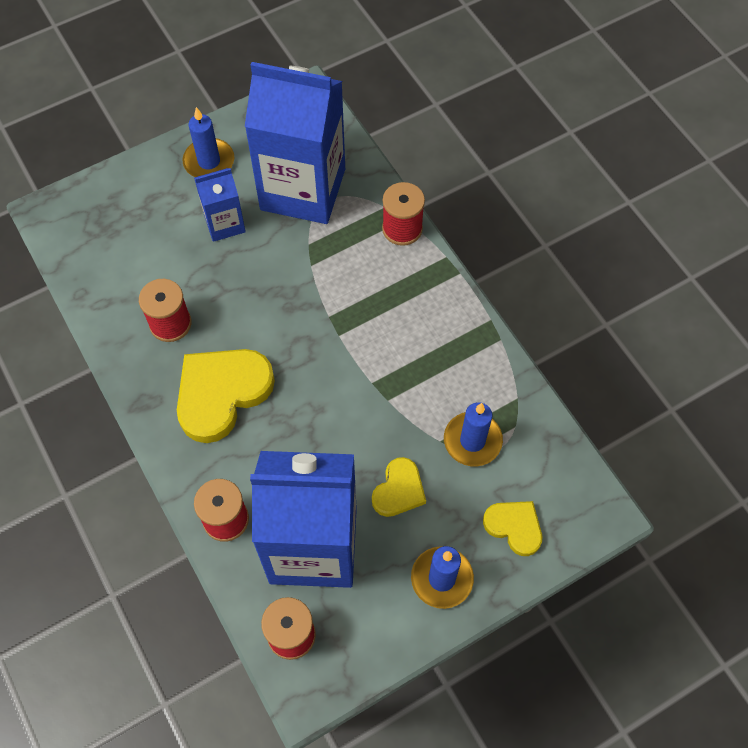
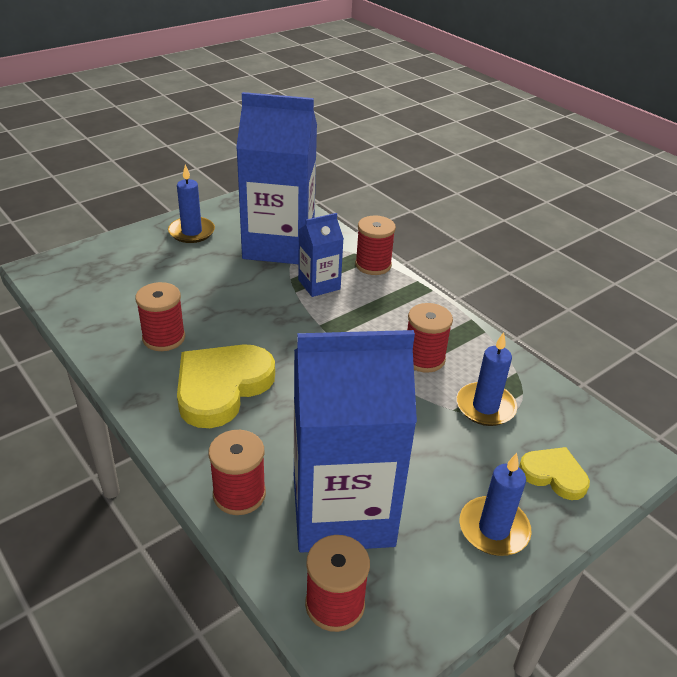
camera: 10 degrees left, 25 degrees down
(224, 223) = (210, 268): blue carton -> blue carton (319, 284)
(399, 490) = (423, 453): yellow heart -> none
(426, 372) = (424, 358): none -> red spool

